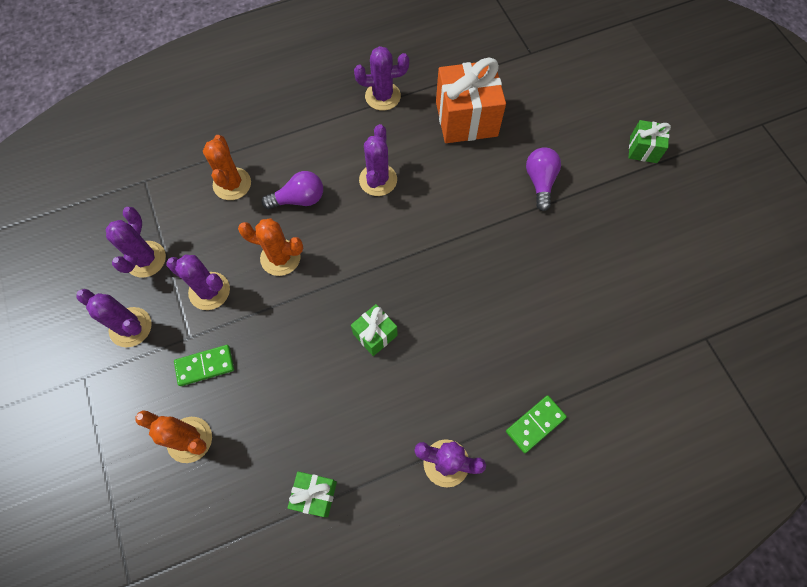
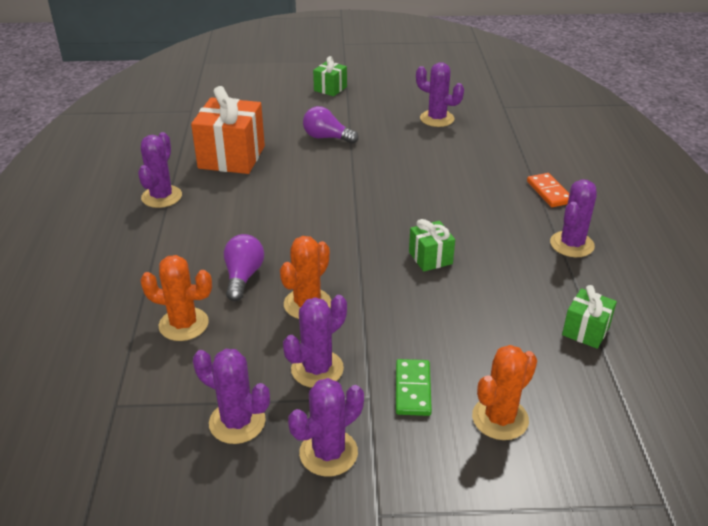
camera: 70 degrees left, 30 degrees down
(378, 180) = (259, 220): purple cactus -> purple cactus (437, 119)
(535, 424) = (549, 192): green domino -> orange domino

